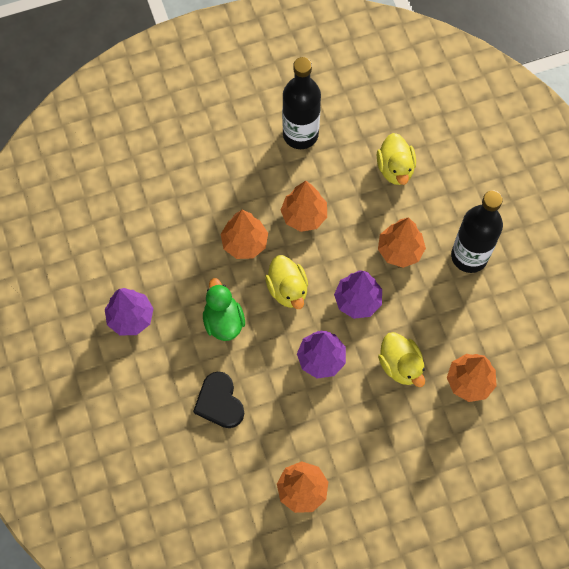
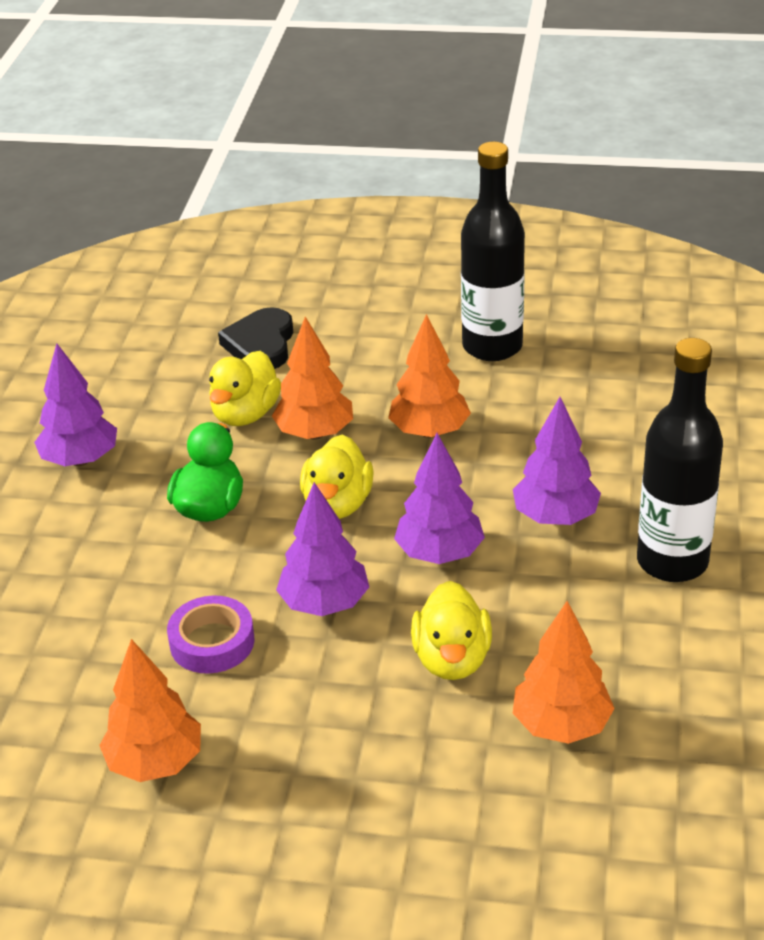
camera: 30 degrees right, 30 degrees down
(219, 402) = (121, 599): black heart -> black heart (261, 344)
(282, 408) = (212, 642): none -> purple tape
(395, 169) = (615, 423): yellow duck -> yellow duck (245, 414)
(400, 250) = (555, 517): orange tree -> purple tree

